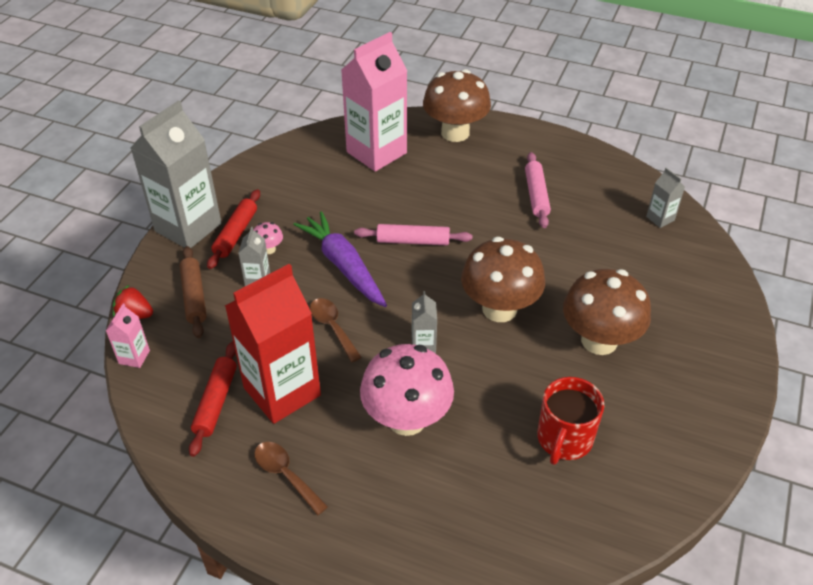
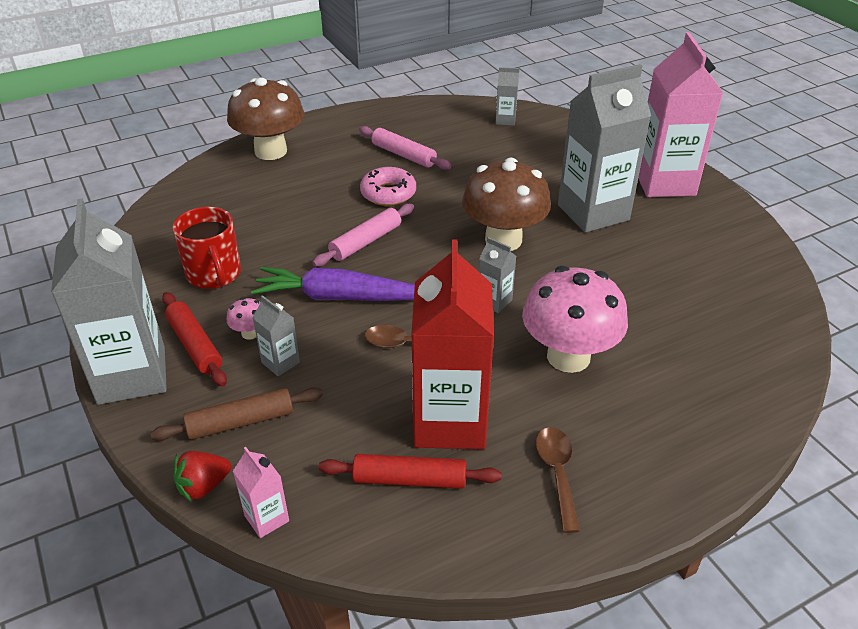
camera: 50 degrees left, 5 degrees down
(194, 296) = (241, 422): brown rolling pin -> brown rolling pin turned 45 degrees counterclockwise
(216, 402) = (410, 479): red rolling pin -> red rolling pin turned 45 degrees counterclockwise
(285, 475) = (557, 473): brown spoon -> brown spoon turned 90 degrees clockwise
(376, 152) = (225, 202): pink carton -> pink carton (664, 183)
(480, 217) = (388, 193): none -> pink donut
(564, 439) = (673, 283): red mug -> red mug (214, 274)
(599, 341) = (593, 212): brown mushroom -> grey carton

